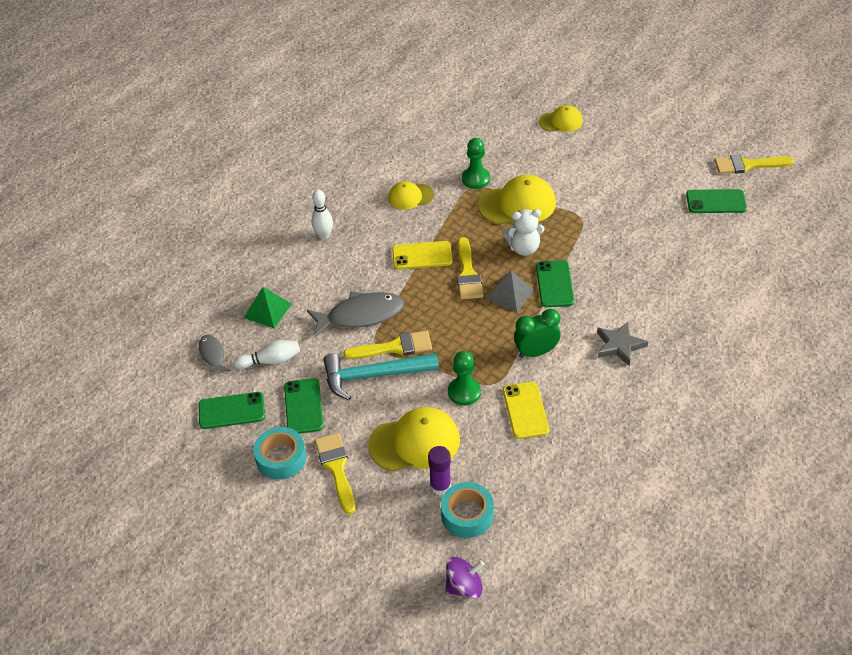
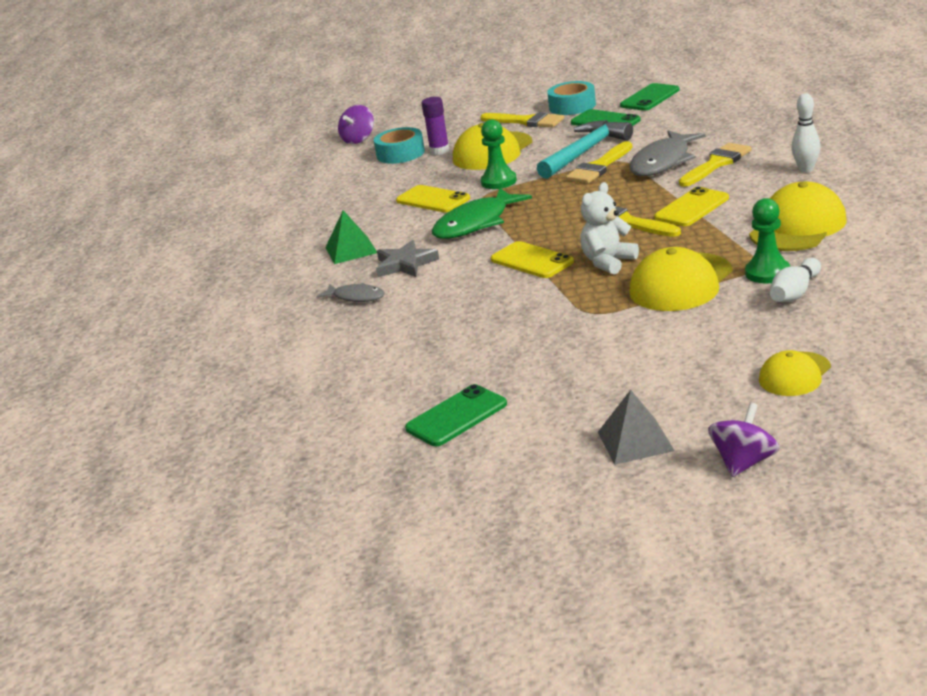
camera: 140 degrees right, 20 degrees down
(212, 355) = (723, 100): grey fish -> grey fish (356, 297)
(267, 310) = (740, 127): green pyramid -> green pyramid (351, 250)
(270, 361) = (676, 119): white bowling pin -> white bowling pin (795, 293)
(410, 196) = (797, 227): yellow cap -> yellow cap, size x1.68
(510, 294) = (562, 234): grey pyramid -> grey pyramid (635, 441)
(536, 352) = (476, 223): green clock -> green fish
(554, 284) = (532, 261): green phone -> yellow phone
(638, 102) = (744, 462): none -> purple spinning top
(747, 165) = (466, 482): yellow brush -> yellow brush (716, 164)

